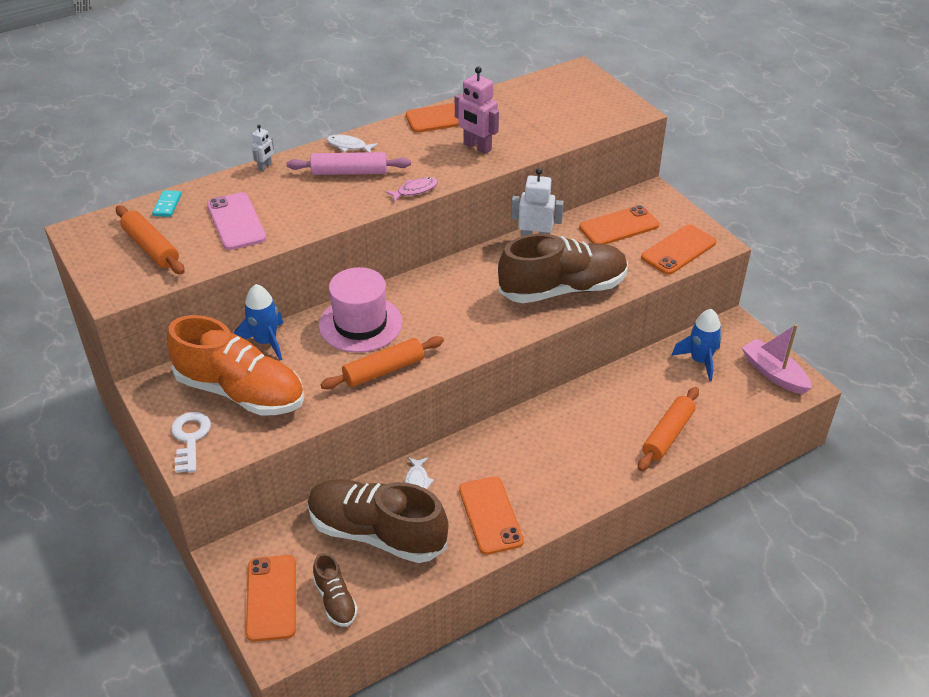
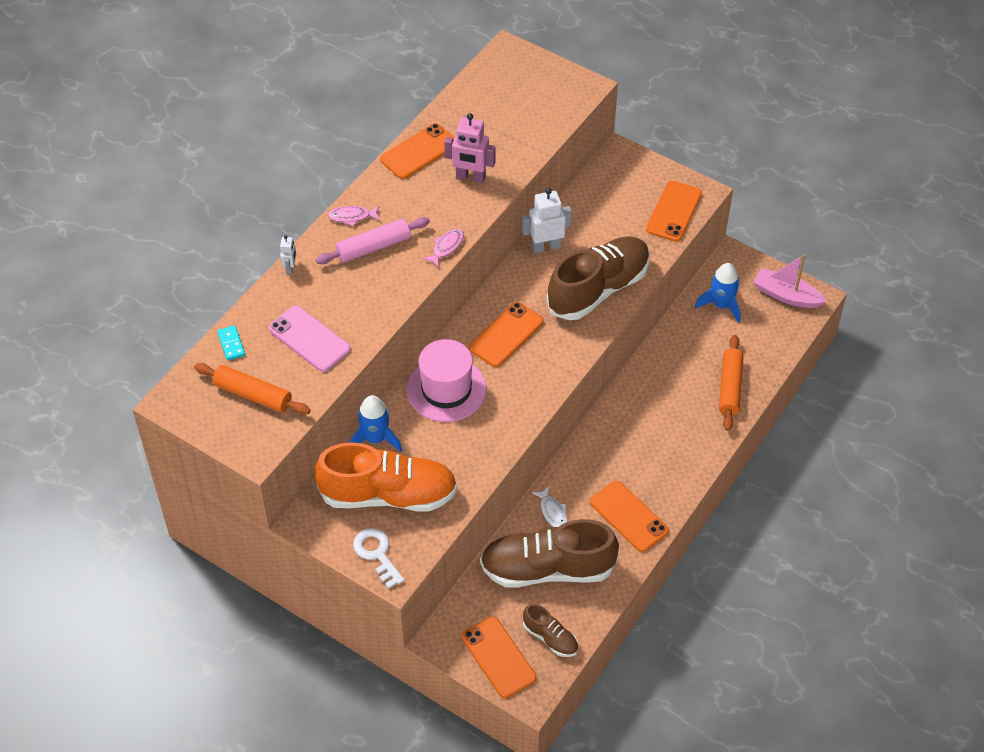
camera: 25 degrees left, 10 degrees up
(349, 146) = (352, 217): white fish -> pink fish
(384, 370) = (496, 427): orange rolling pin -> none
(619, 226) = (610, 203): orange phone -> orange phone (506, 335)

